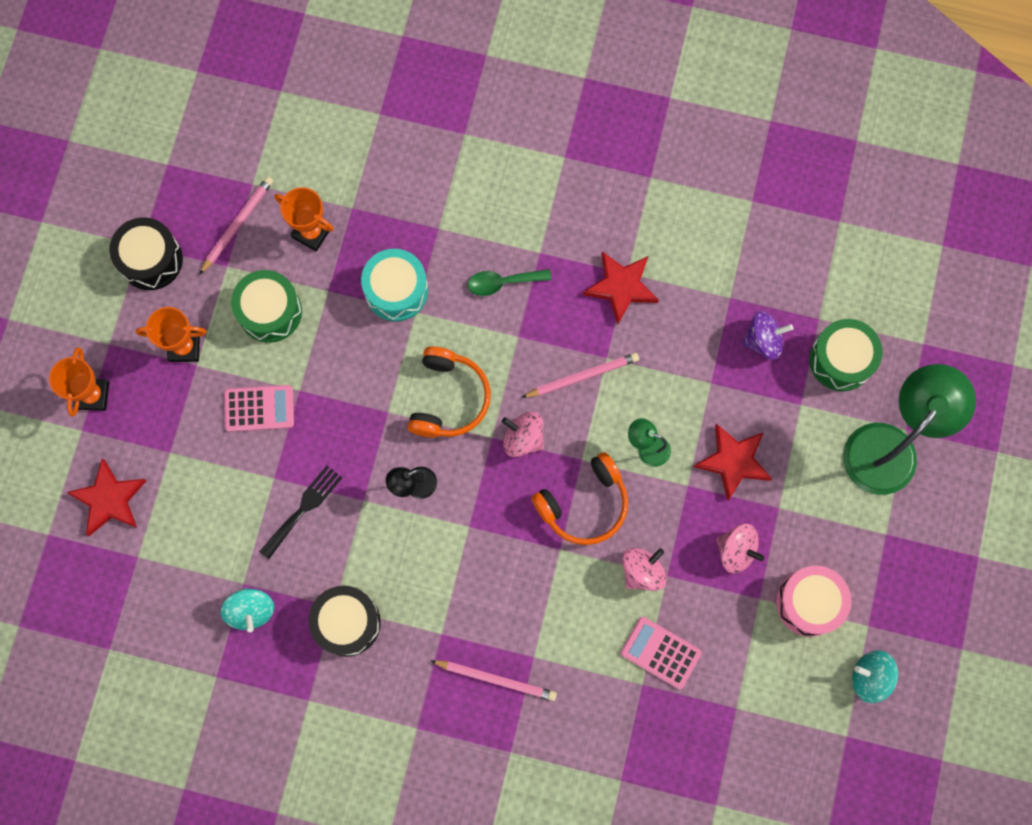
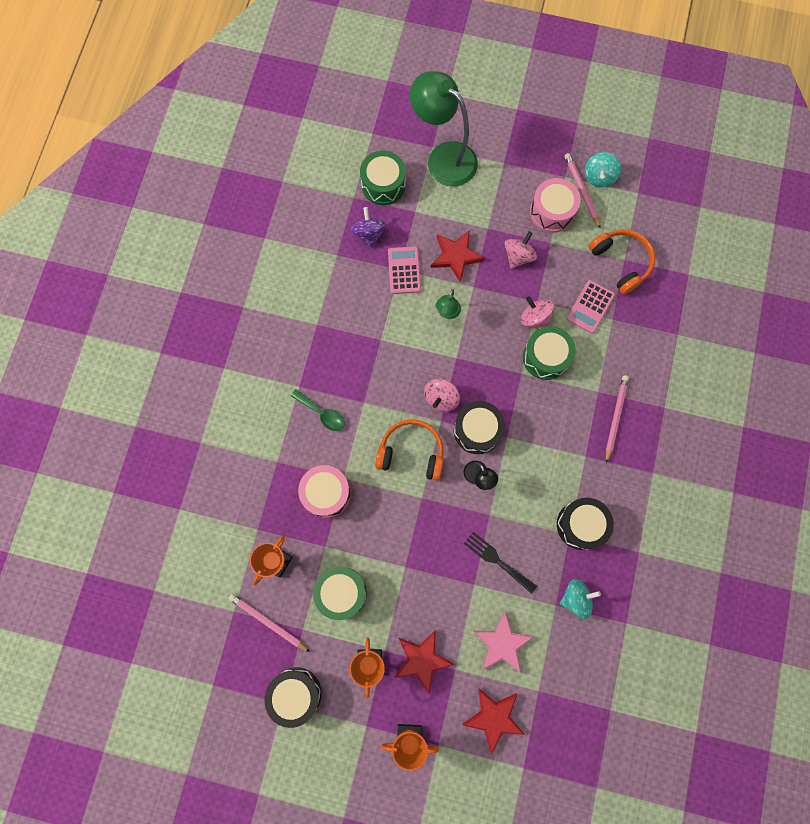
camera: 90 degrees left, 0 degrees up
(198, 512) = (502, 643): none -> pink star
(259, 408) = (419, 598): pink calculator -> pink calculator (404, 270)
(396, 290) = (326, 493): turquoise drum -> pink drum
(478, 486) = (477, 430): none -> black drum
(503, 282) = (322, 413): green spoon -> green spoon turned 45 degrees counterclockwise
(582, 376) = (395, 357): pink pencil -> pink pencil (581, 191)
(583, 584) = (546, 357): none -> green drum
(584, 504) = (489, 356): orange headphones -> orange headphones (621, 262)
(621, 287) = (327, 328): red star -> red star (422, 659)

